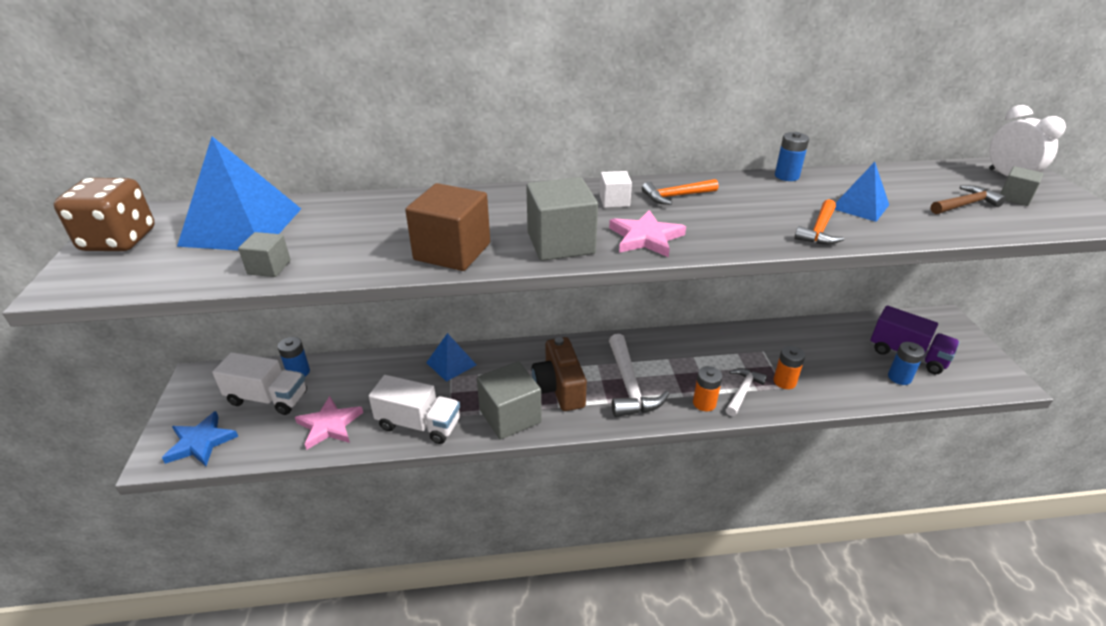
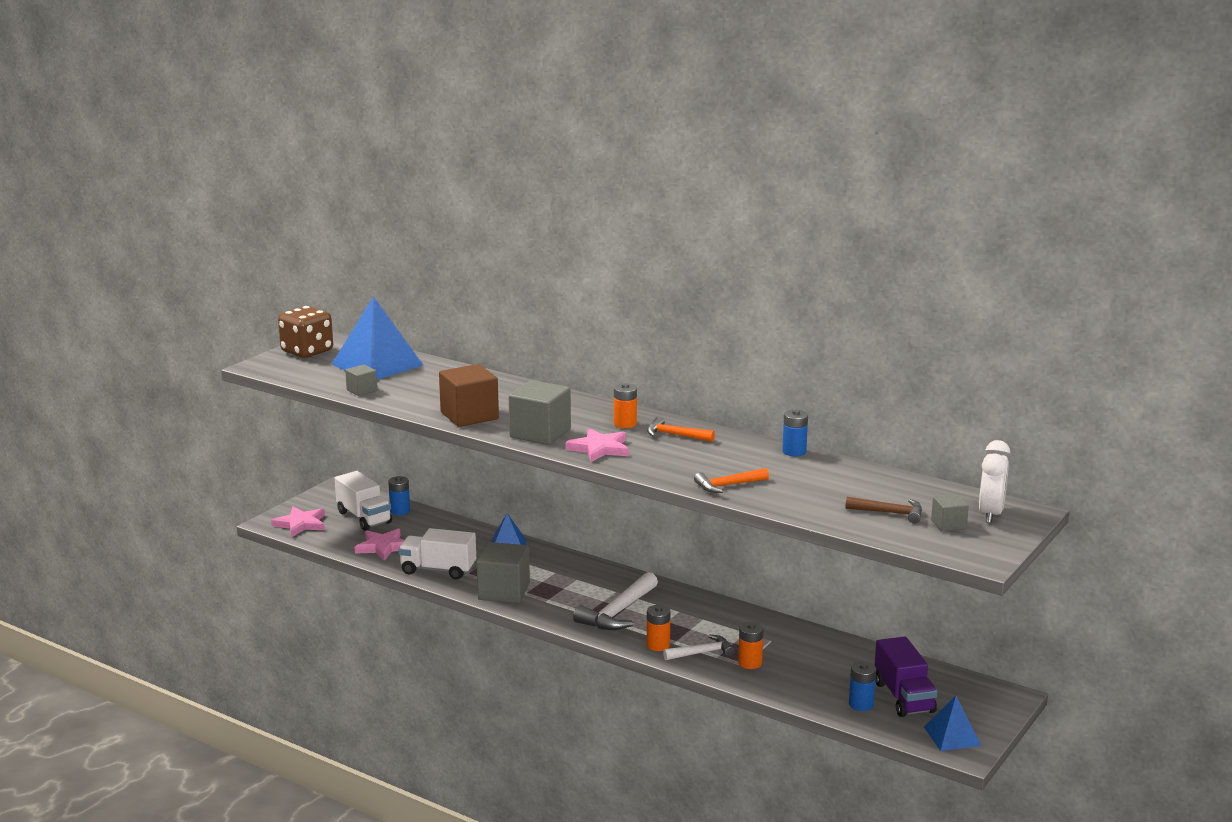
camera: 40 degrees right, 15 degrees down
(201, 442) = (301, 524): blue star -> pink star
(419, 424) = (438, 570): white truck -> white truck turned 135 degrees clockwise
(559, 388) = (563, 592): brown camera -> none
(614, 201) = (625, 424): white cube -> orange battery
(860, 206) = (799, 485): blue pyramid -> blue pyramid (952, 736)

